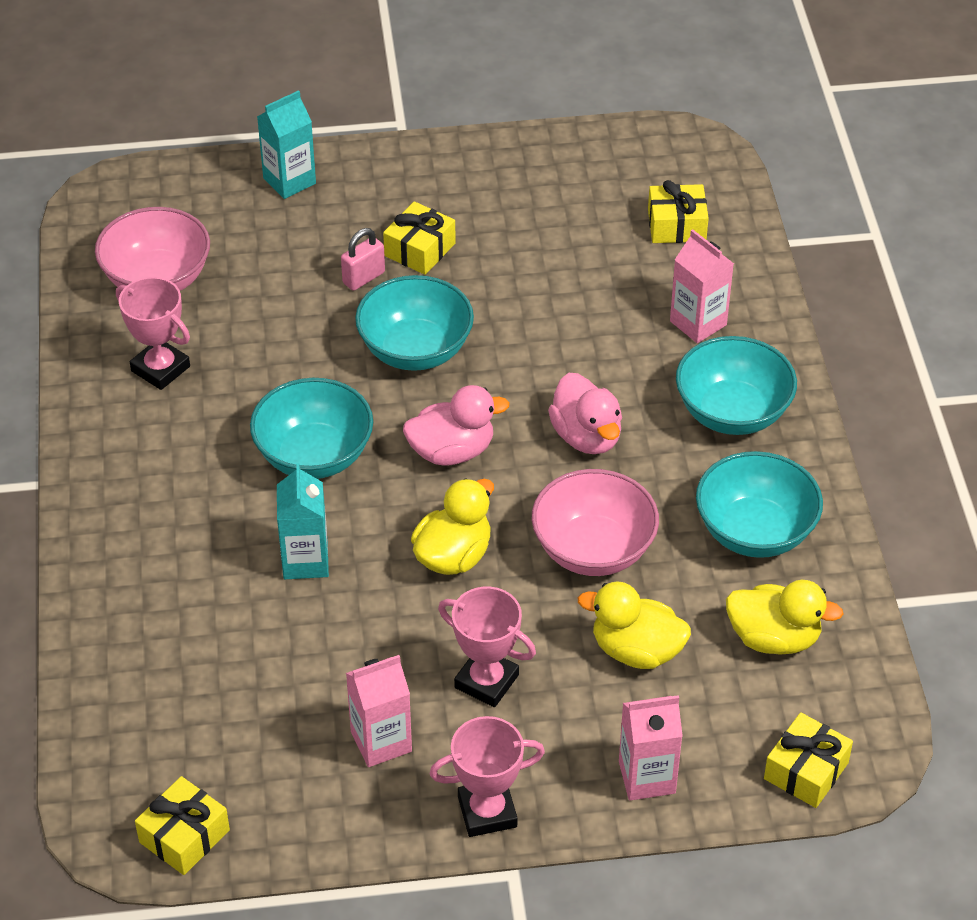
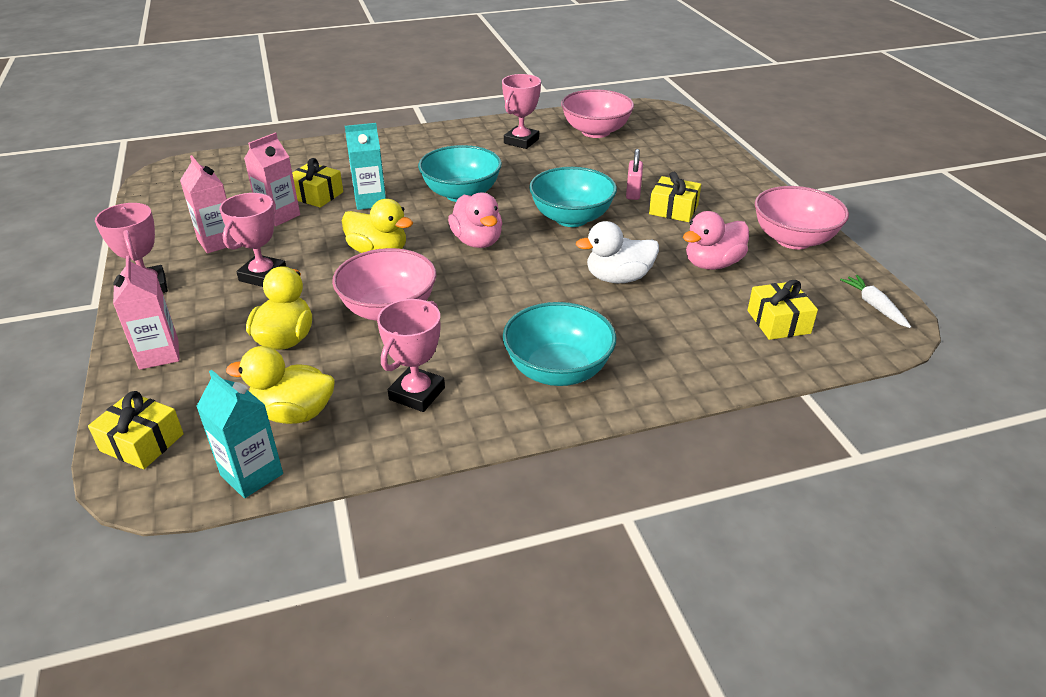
camera: 80 degrees right, 10 degrees down
(184, 836) = (162, 190): yellow gift -> yellow gift (316, 195)
(289, 181) = (710, 159): turquoise carton -> turquoise carton (252, 474)
(363, 278) = (633, 193): pink padlock -> pink padlock turned 60 degrees clockwise
(518, 166) = (793, 240): none -> pink bowl
(567, 332) = (618, 278): none -> white duck
(586, 436) = (507, 297): pink duck -> pink duck (712, 264)
(662, 147) = (874, 306): none -> white carrot
(698, 323) = (661, 343): pink carton -> pink carton (279, 216)
(754, 532) = (417, 394): turquoise bowl -> pink trophy
(774, 638) = (293, 413): yellow duck -> yellow duck turned 90 degrees clockwise

